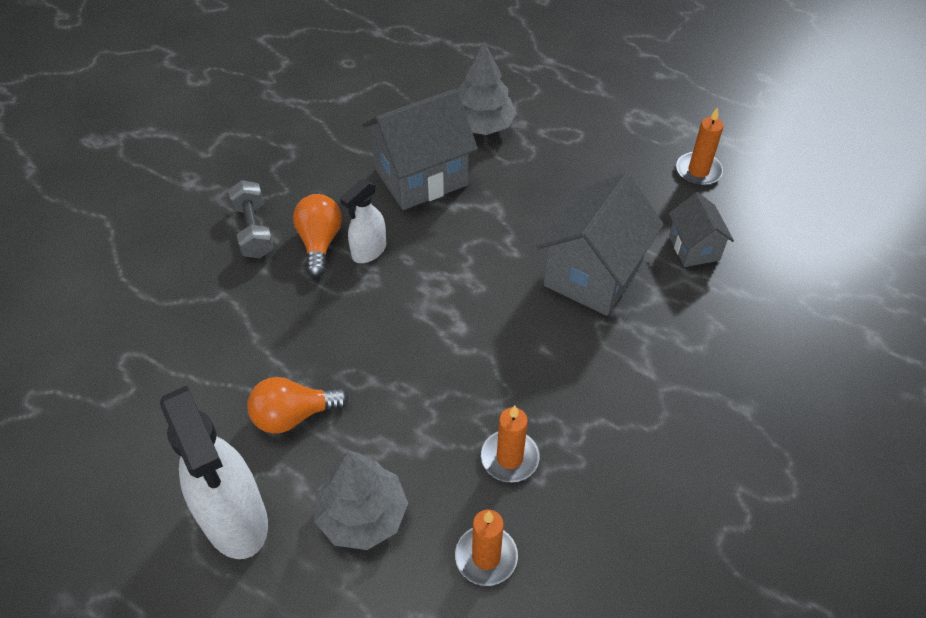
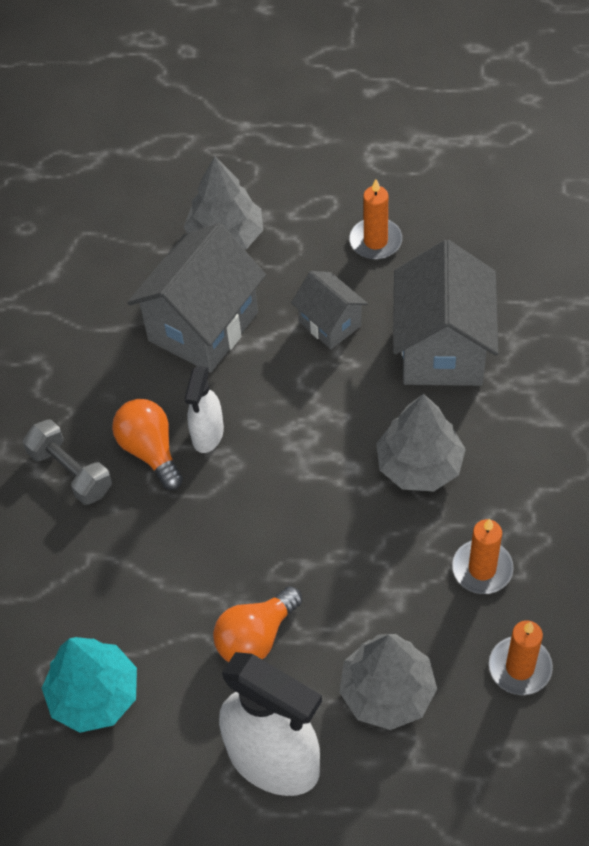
camera: 25 degrees left, 5 degrees up
(146, 394) = (94, 695): none -> turquoise tree
(514, 351) = (419, 465): none -> grey tree
(694, 248) = (519, 274): grey house -> grey house (330, 323)
(698, 171) = (474, 187): orange candle -> orange candle (375, 241)

